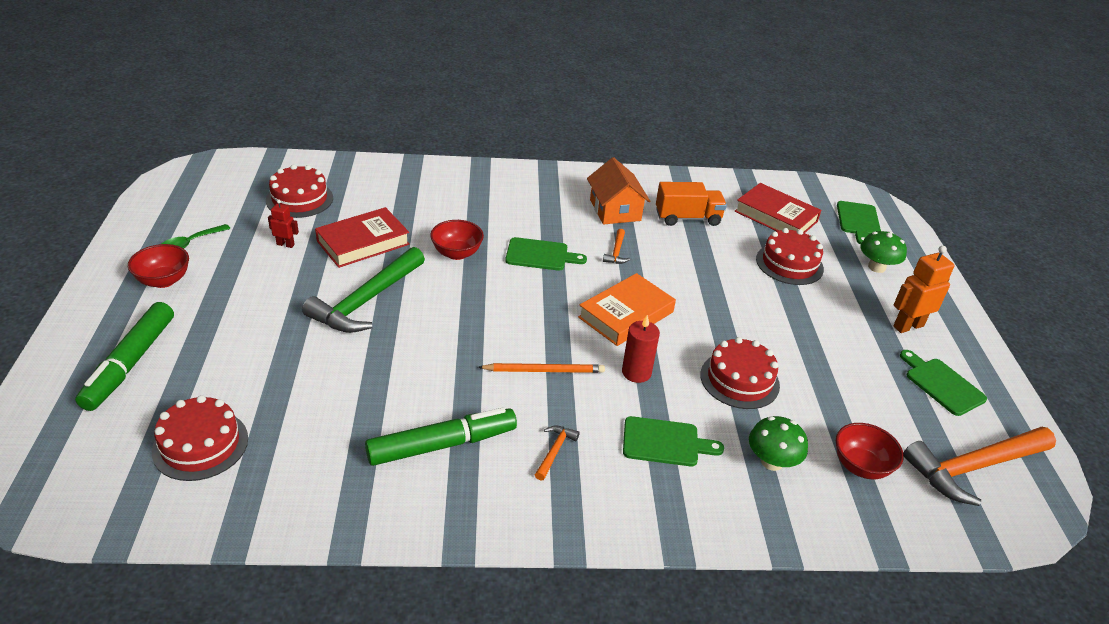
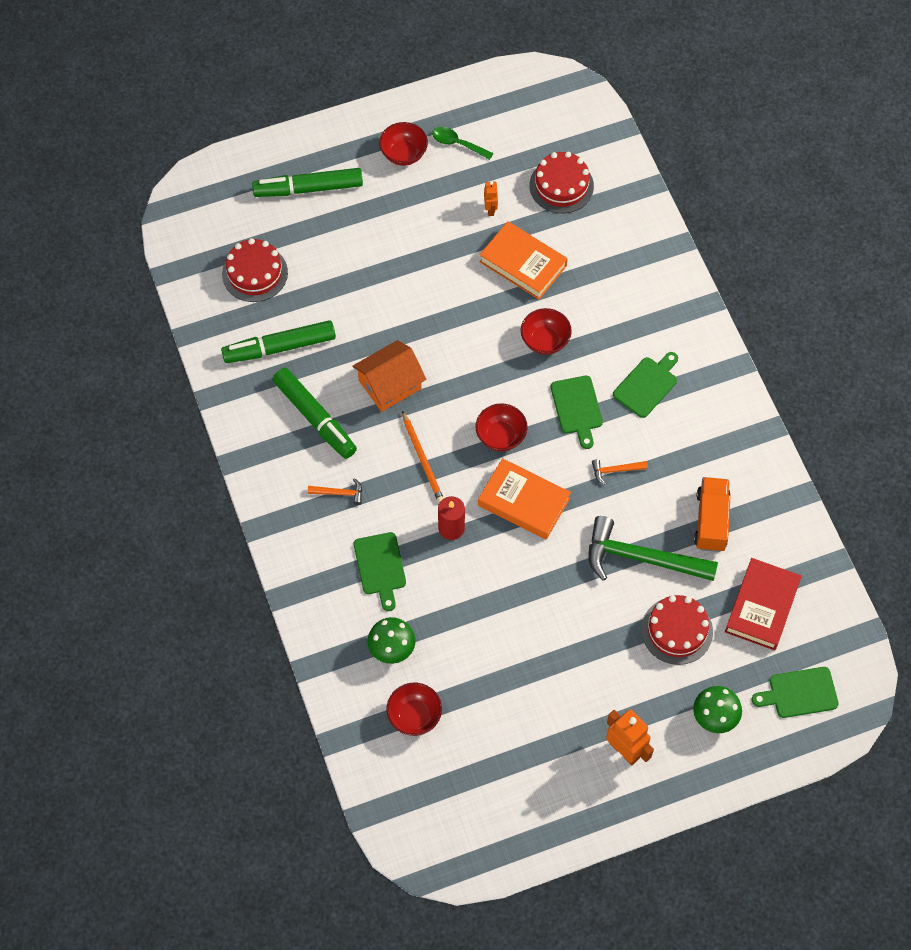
camera: 75 degrees right, 25 degrees up
(285, 244) = (490, 209): red robot -> orange robot
(323, 451) = (279, 347): none -> green marker
(363, 242) = (523, 263): red book -> orange book
(366, 301) = (446, 301): green hammer -> green hammer (641, 558)
(545, 309) = (501, 436): none -> red bowl
(615, 210) = (688, 450): orange house -> orange house (390, 384)
(687, 218) = (711, 521): orange truck -> orange truck turned 150 degrees counterclockwise
(739, 380) = (478, 610): red cake -> none
(942, 384) = (548, 782): green cutting board -> green cutting board (647, 385)
(973, 467) = (449, 806): orange hammer -> none

